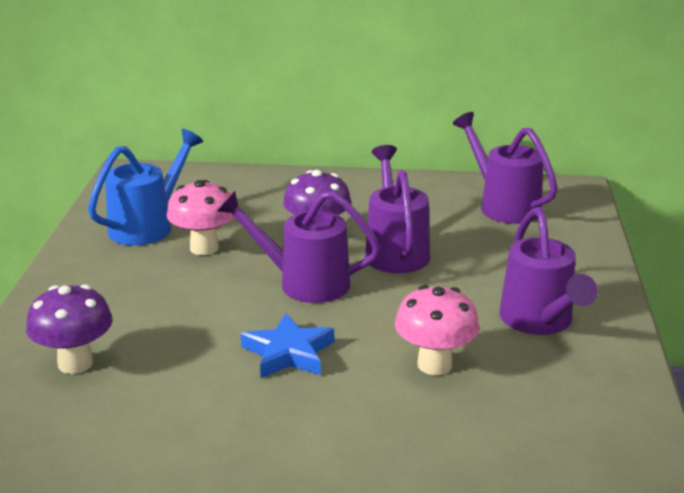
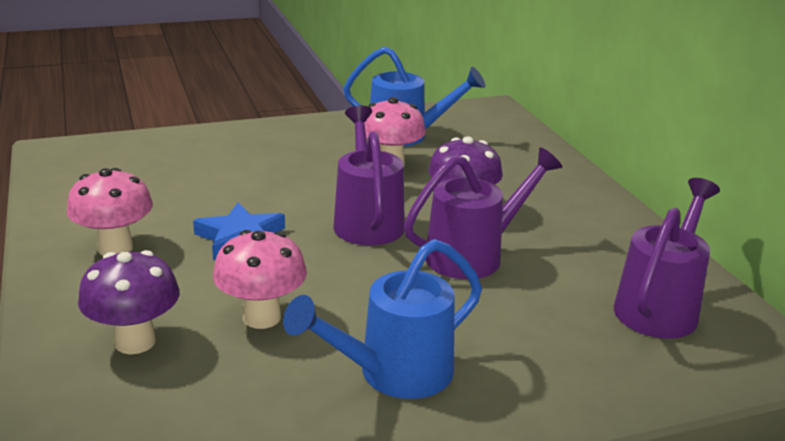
camera: 65 degrees right, 0 degrees up
(75, 363) = (180, 160): purple mushroom -> purple mushroom (135, 342)
(255, 431) = (115, 248): none -> pink mushroom
(539, 322) = (393, 374): purple watering can -> blue watering can

